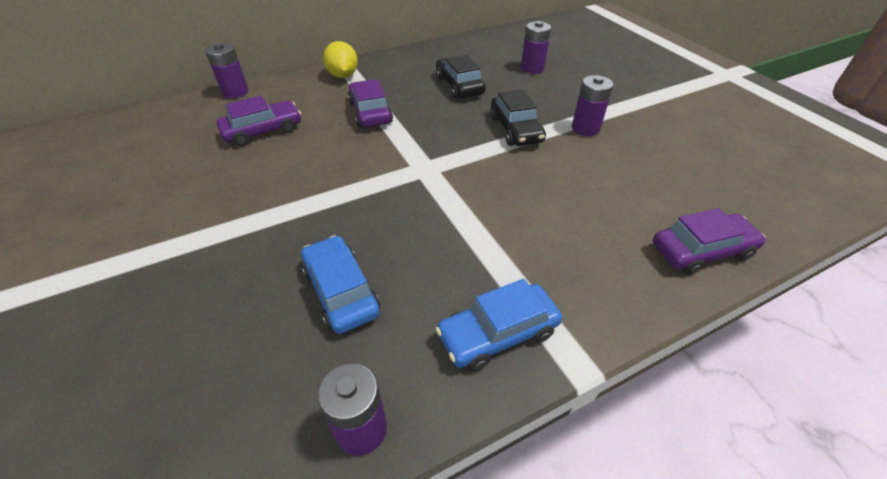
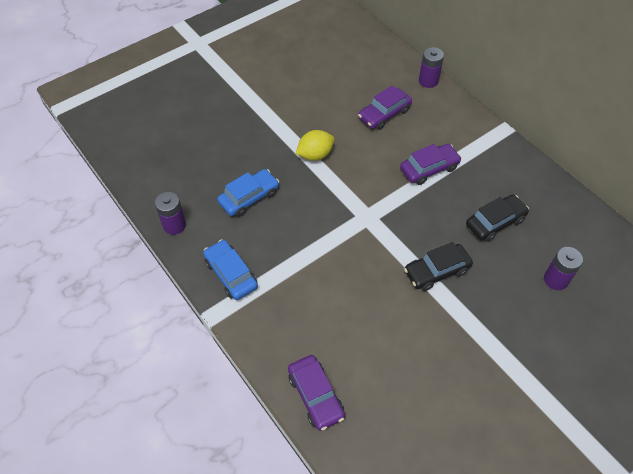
camera: 80 degrees right, 10 degrees up
(263, 131) = (384, 114): purple car -> purple car turned 90 degrees clockwise
(343, 75) = (479, 137): yellow lemon -> yellow lemon (315, 155)
(585, 128) = (456, 326): purple battery -> none

